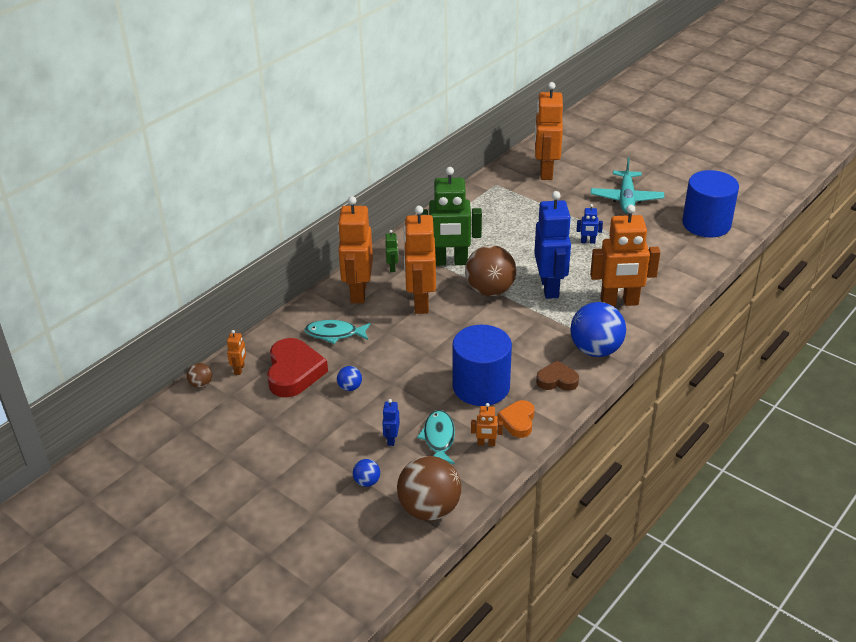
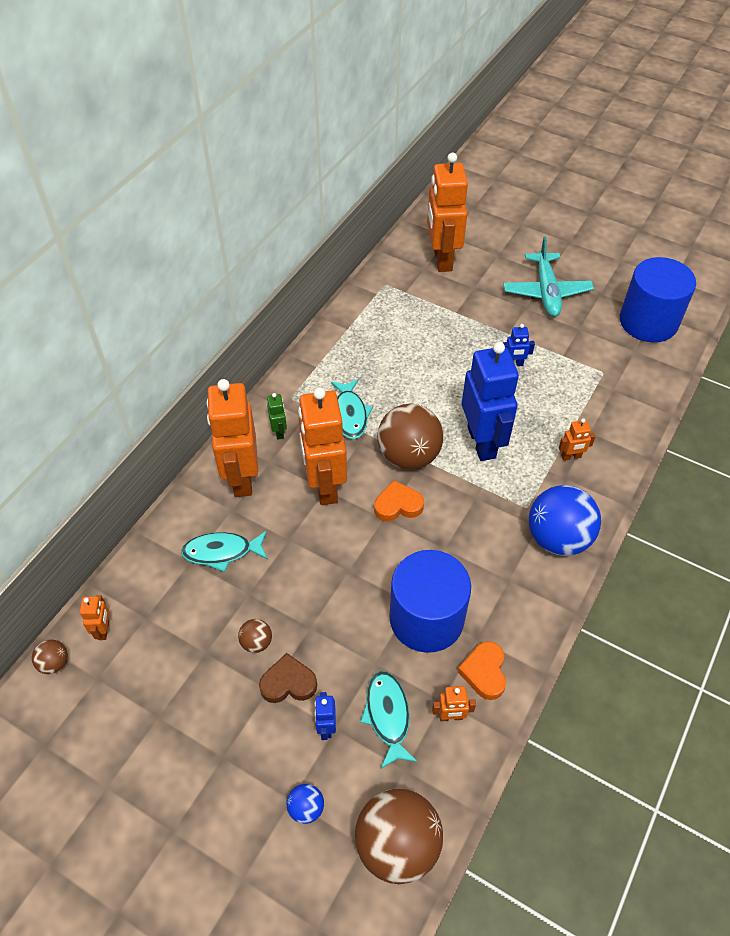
camera: 10 degrees left, 15 degrees up
(294, 372) = (178, 626): red heart -> none
(350, 387) = (256, 642): blue ball -> brown ball
(450, 262) = (350, 414): green robot -> turquoise fish
(474, 319) = (398, 505): none -> orange heart
(557, 380) = (520, 595): brown heart -> brown heart (288, 683)
(619, 302) = (571, 457): orange robot -> orange robot, size x0.42

